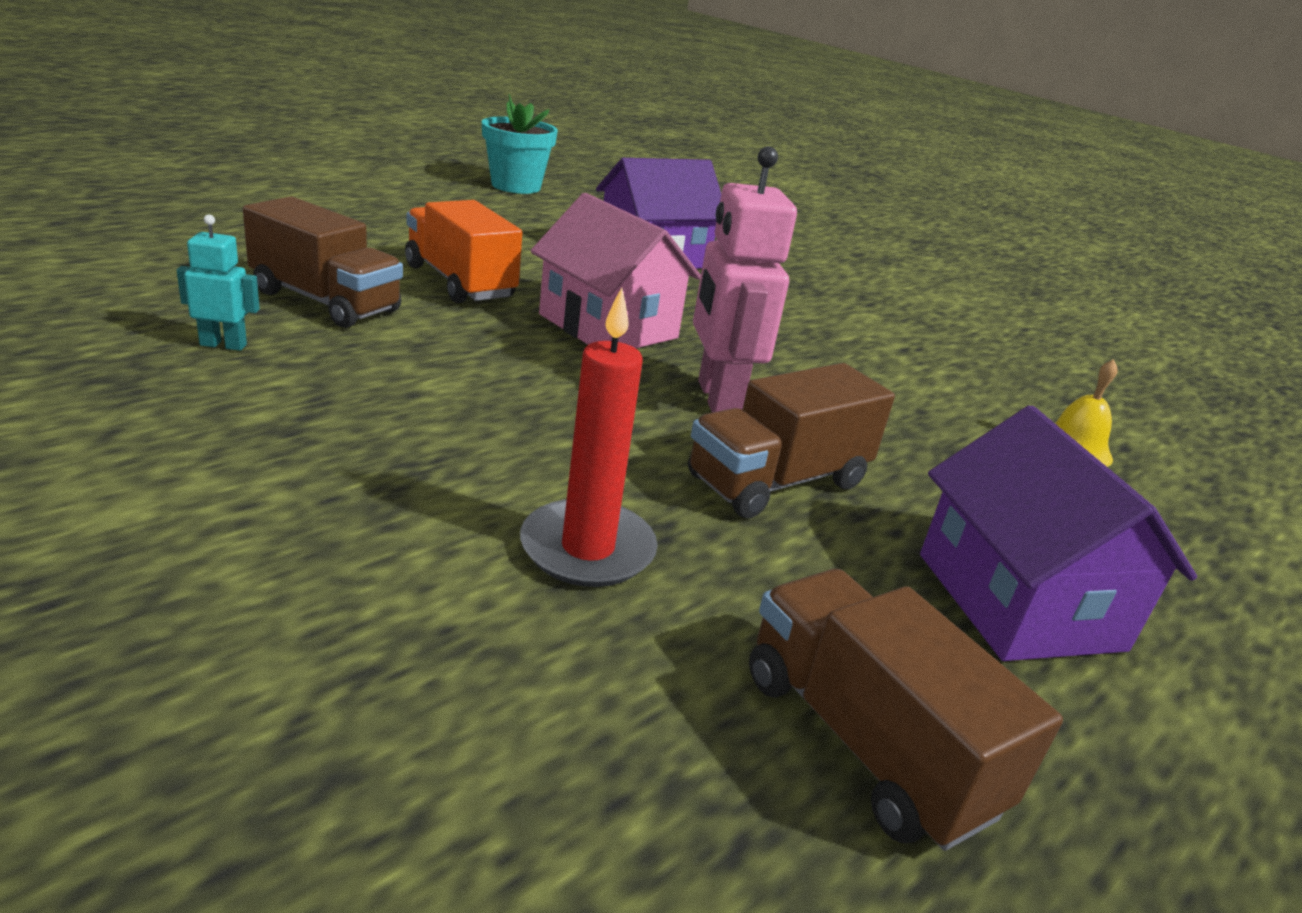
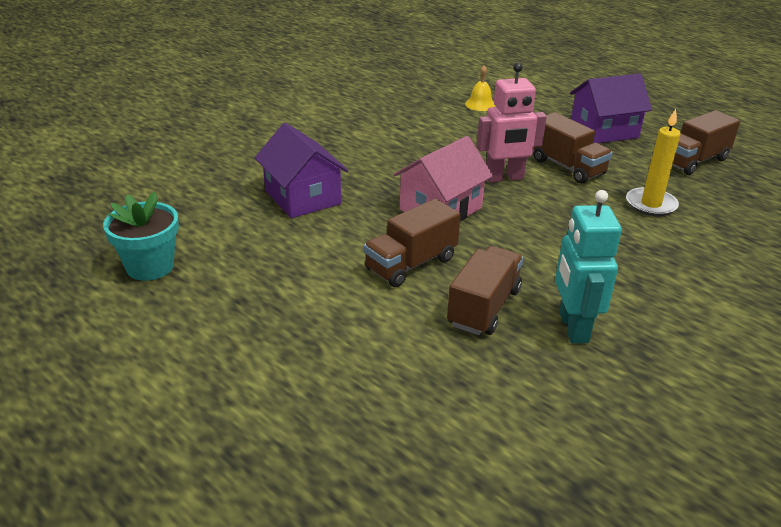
camera: 90 degrees left, 5 degrees up
(223, 345) = (572, 327): turquoise robot -> turquoise robot, size x1.97
(460, 282) = (411, 264): orange truck -> brown truck
(587, 549) = (651, 204): red candle -> yellow candle

